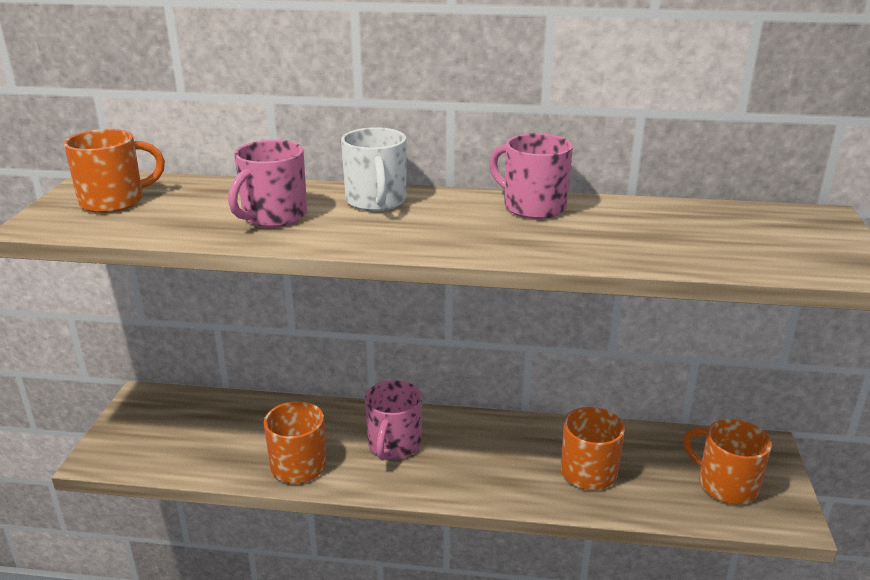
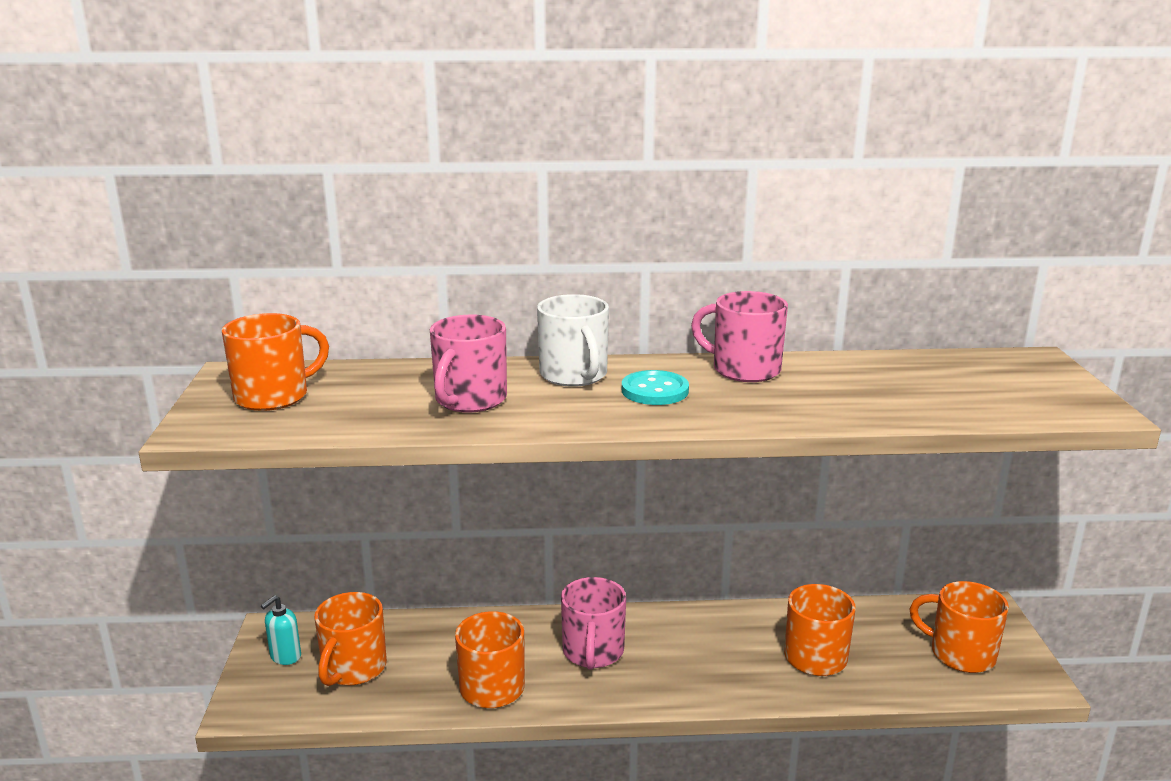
camera: 10 degrees left, 5 degrees down
(143, 420) = (285, 656): none -> turquoise soap dispenser
(192, 436) = (353, 668): none -> orange mug
(440, 220) = (655, 390): none -> turquoise button

